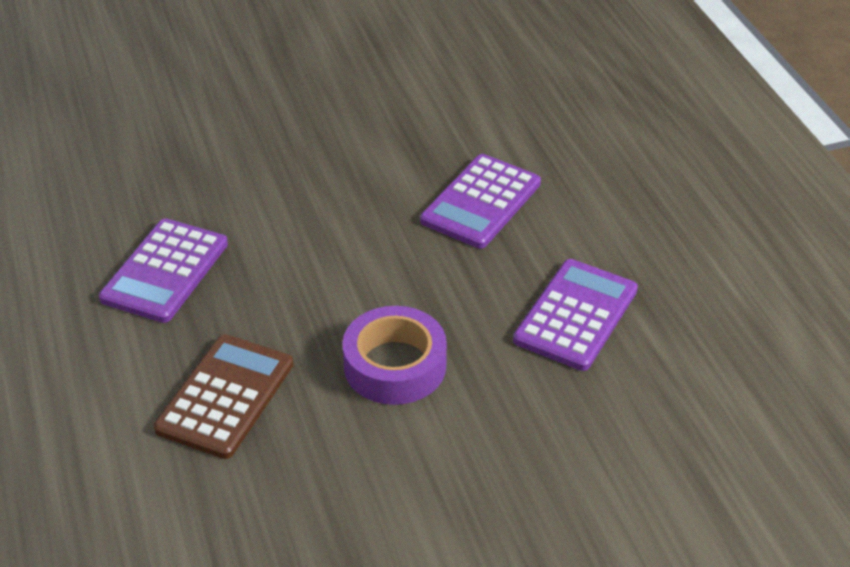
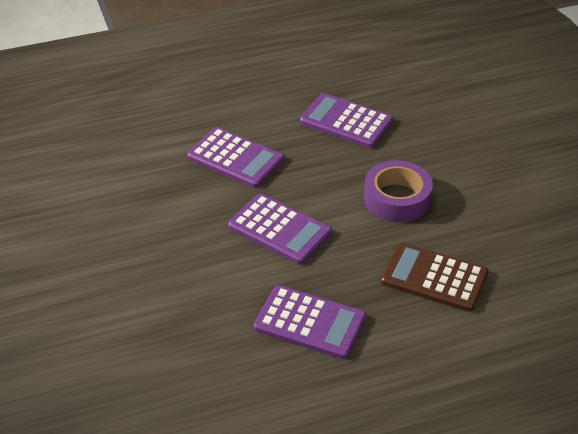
camera: 90 degrees left, 0 degrees up
(335, 244) = (279, 230): none -> purple calculator

